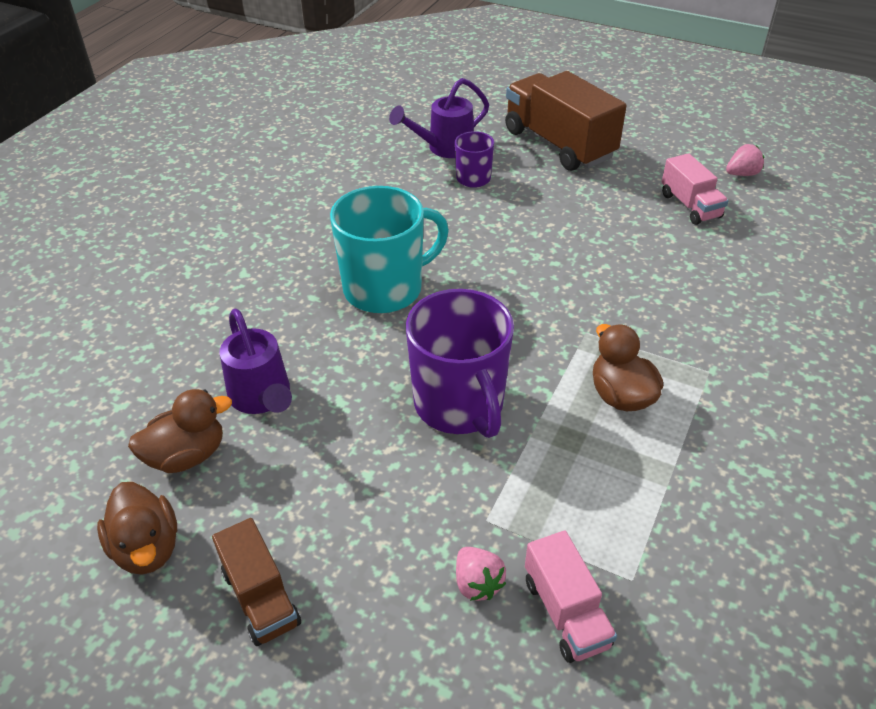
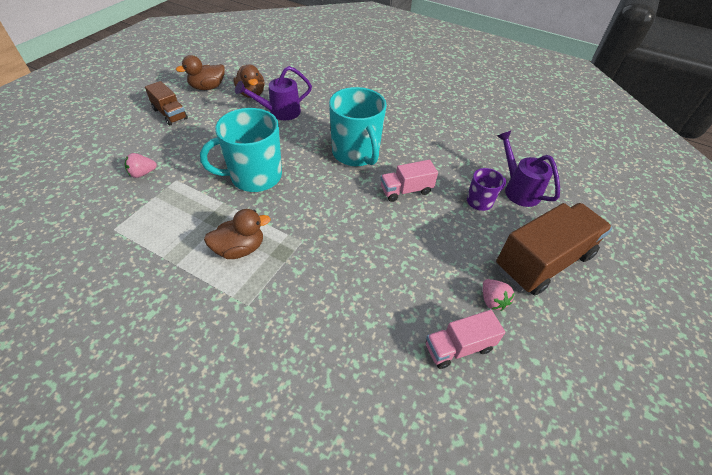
camera: 90 degrees right, 5 degrees up
(261, 597) = (170, 114): brown truck -> brown truck turned 105 degrees counterclockwise
(459, 405) = (255, 176): purple mug -> turquoise mug
(566, 612) = (110, 201): pink truck -> pink truck (406, 190)
(742, 174) = (525, 417): pink strawberry -> pink strawberry (492, 300)

